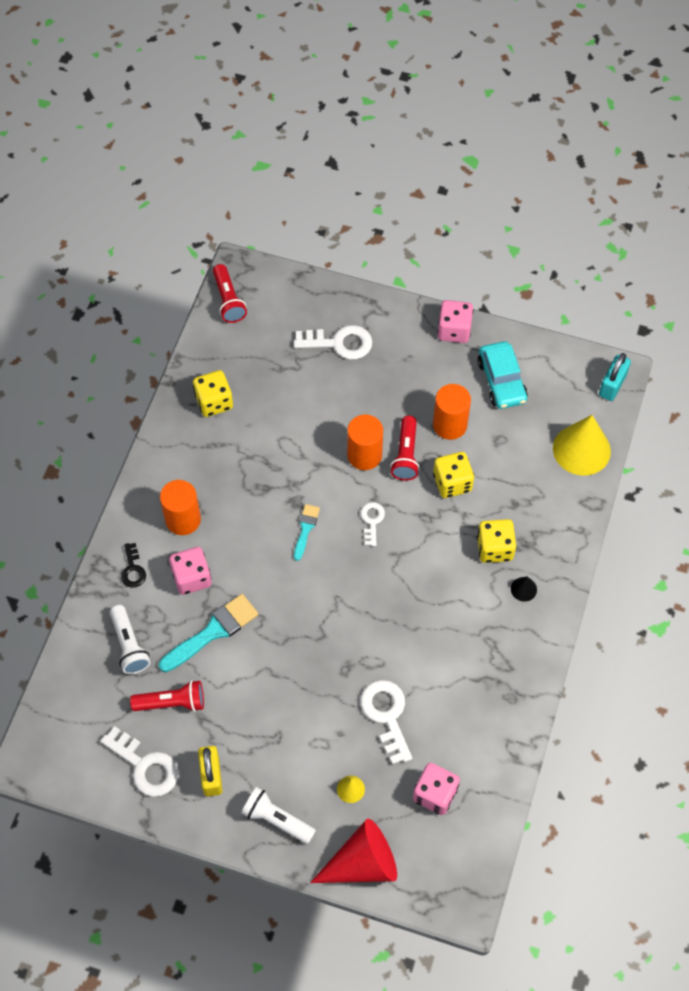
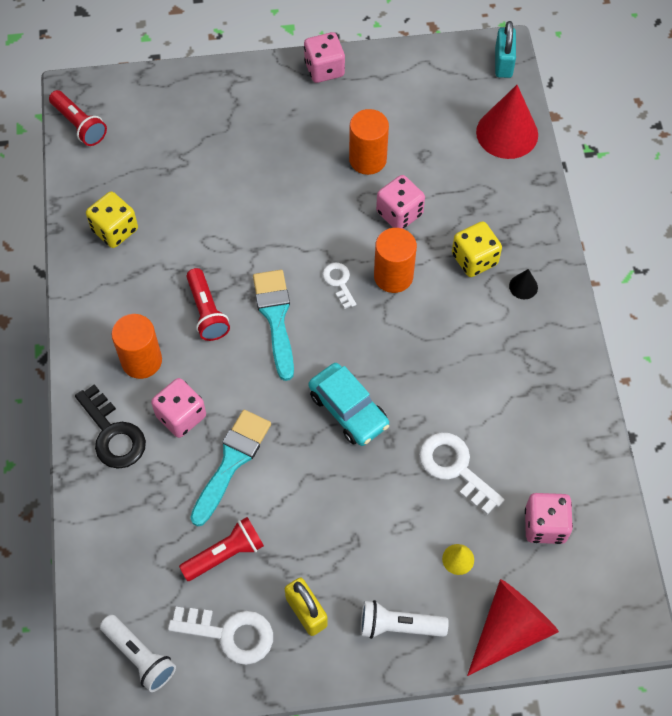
camera: 25 degrees left, 0 degrees up
(129, 645) = (149, 515): white flashlight -> white flashlight (140, 657)
(133, 569) = (113, 434): black key -> black key, size x1.73
(306, 529) = (275, 317): turquoise brush -> turquoise brush, size x1.77
(340, 343) = (216, 123): white key -> none
(364, 455) = (298, 221): orange cylinder -> orange cylinder (393, 276)
(405, 455) = (339, 205): red flashlight -> red flashlight (207, 312)
(452, 482) = (399, 213): yellow dice -> pink dice
(501, 381) = (396, 99): turquoise car -> turquoise car (348, 410)
(581, 449) = (507, 133): yellow cone -> red cone

